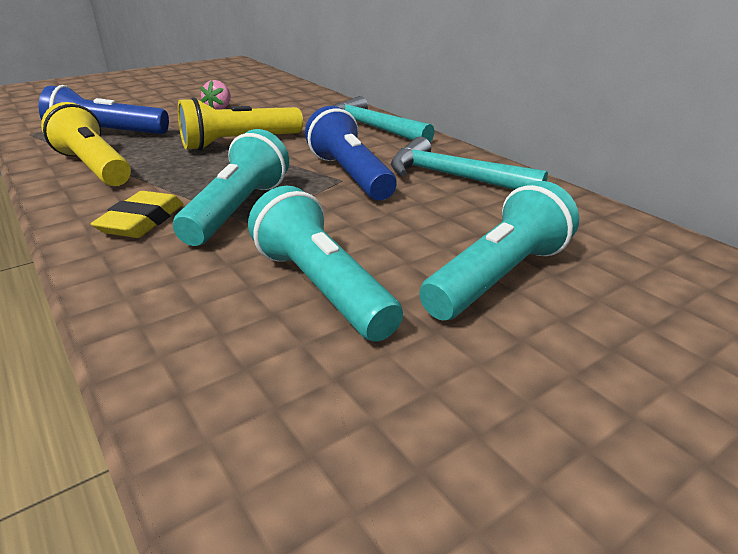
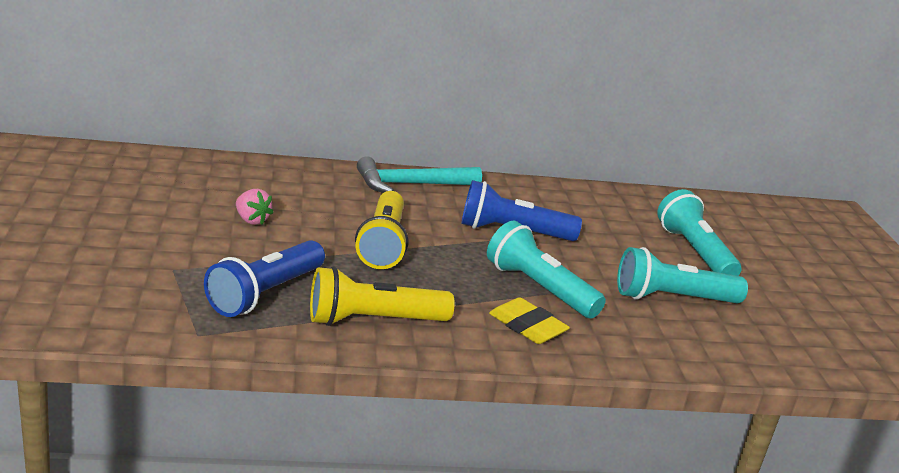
camera: 65 degrees left, 5 degrees down
(454, 177) = (551, 204): turquoise hammer -> none

